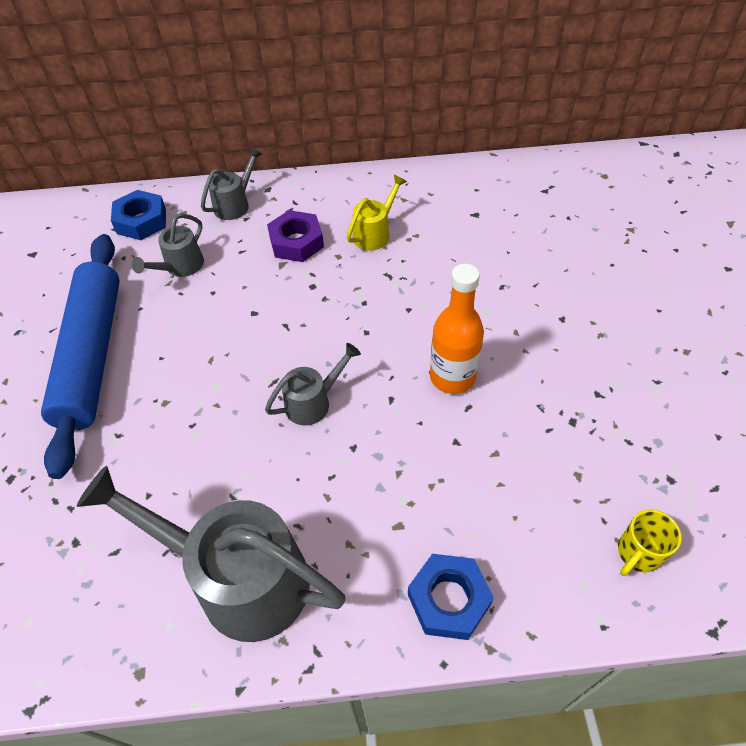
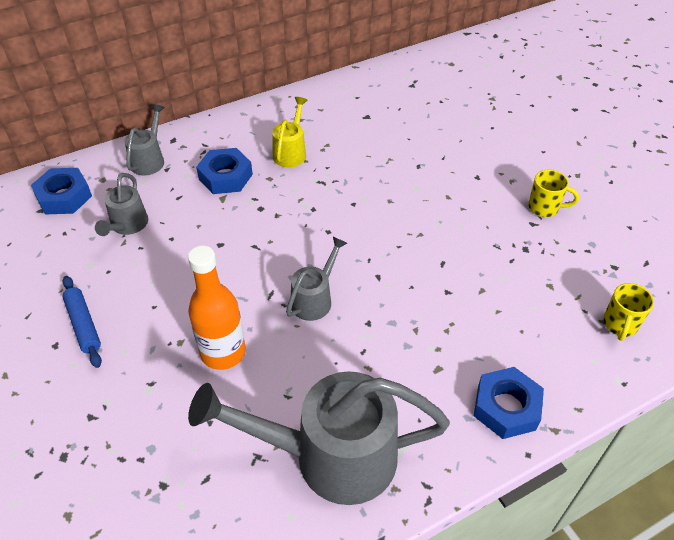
camera: 25 degrees left, 5 degrees down
(92, 355) = (83, 325): blue rolling pin -> blue rolling pin, size x0.42
(296, 242) = (225, 176): purple nut -> blue nut
(452, 377) = (418, 244): orange bottle -> orange bottle (223, 352)
(623, 379) = (544, 208): none -> yellow mug

